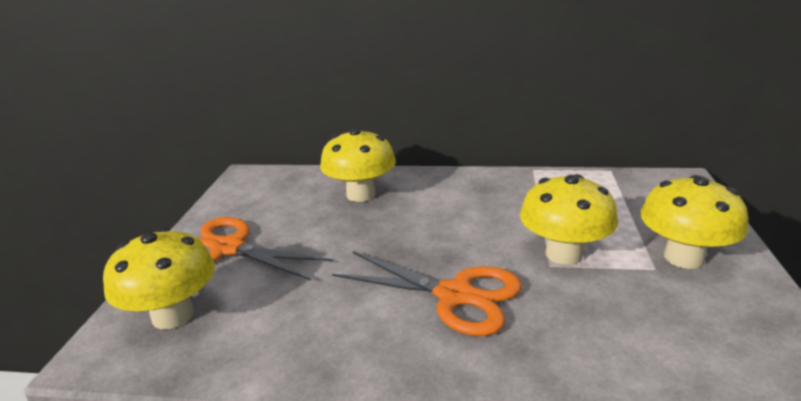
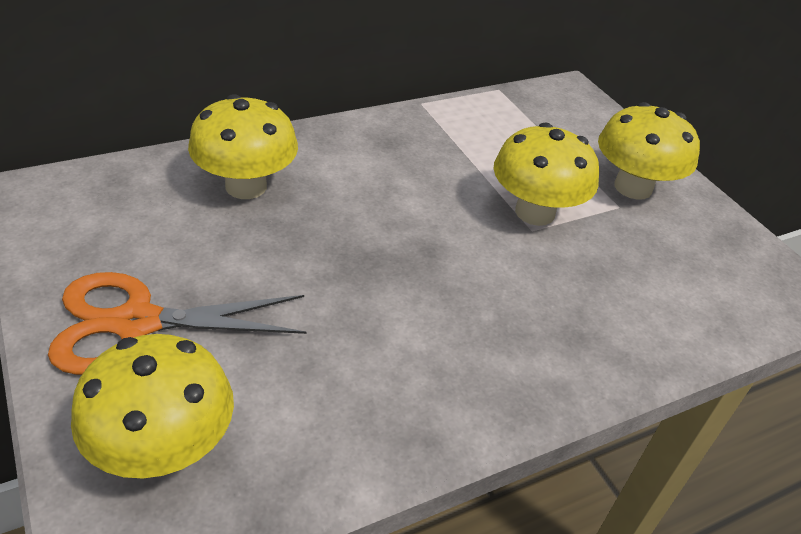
camera: 40 degrees left, 15 degrees up
(455, 295) = (474, 297): orange scissors -> none

